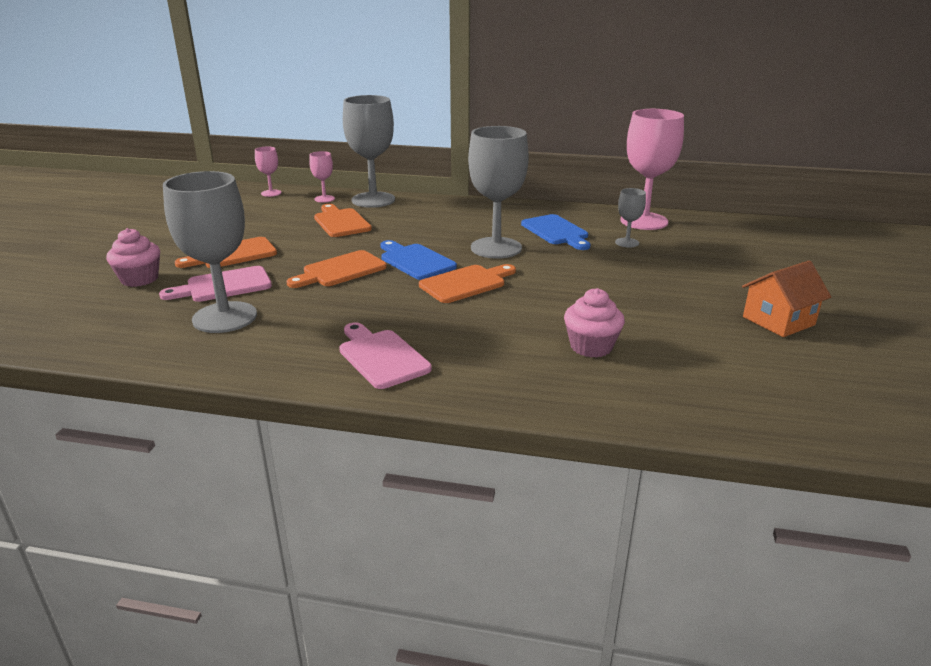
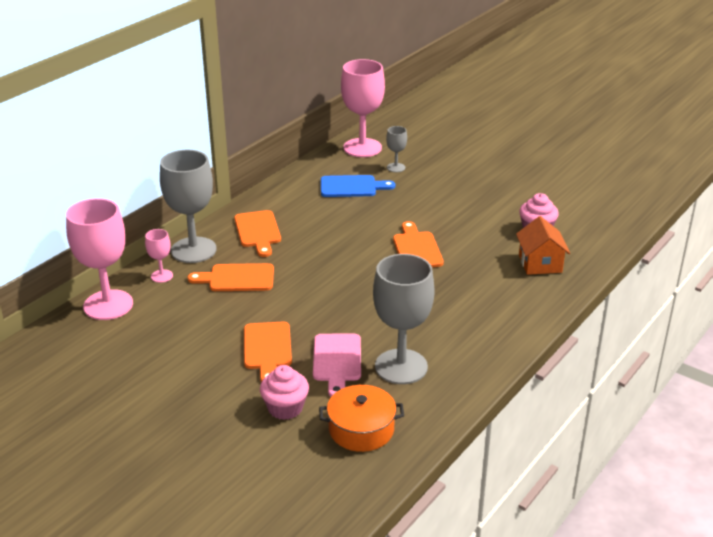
camera: 65 degrees left, 5 degrees up
(108, 318) = (361, 429): none -> orange pot
(271, 193) = (108, 305): pink goblet -> pink goblet, size x2.14
(340, 270) = (350, 298): orange cutting board -> orange cutting board (258, 231)
(381, 356) = (505, 307): pink cutting board -> none
(415, 261) = (358, 260): blue cutting board -> none
(496, 248) = (362, 220): grey goblet -> none
(778, 321) = (541, 163): orange house -> orange house (540, 263)

